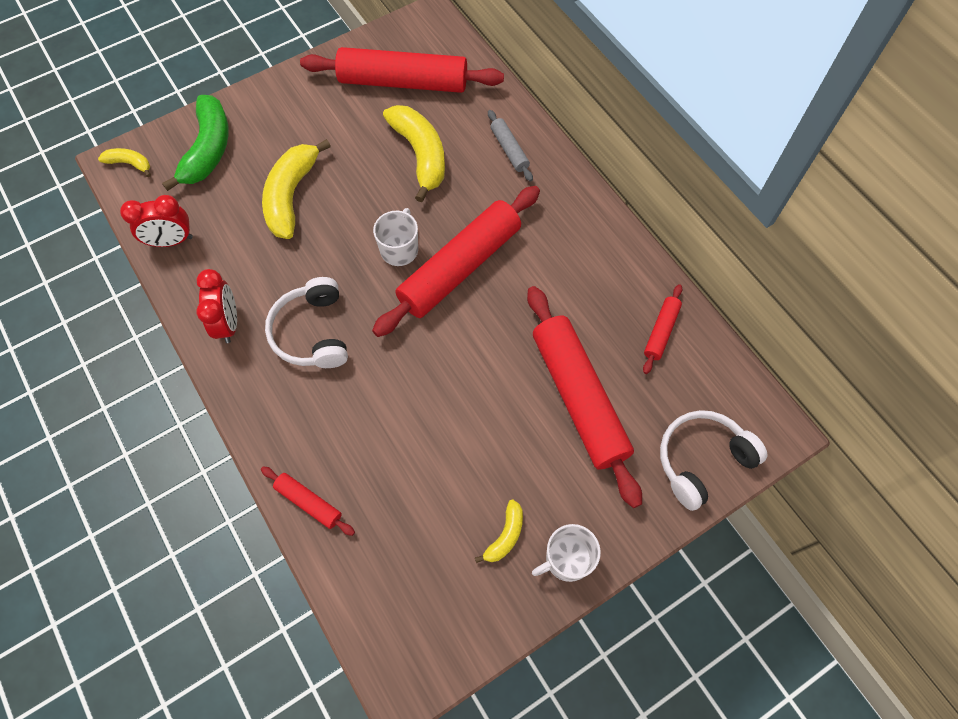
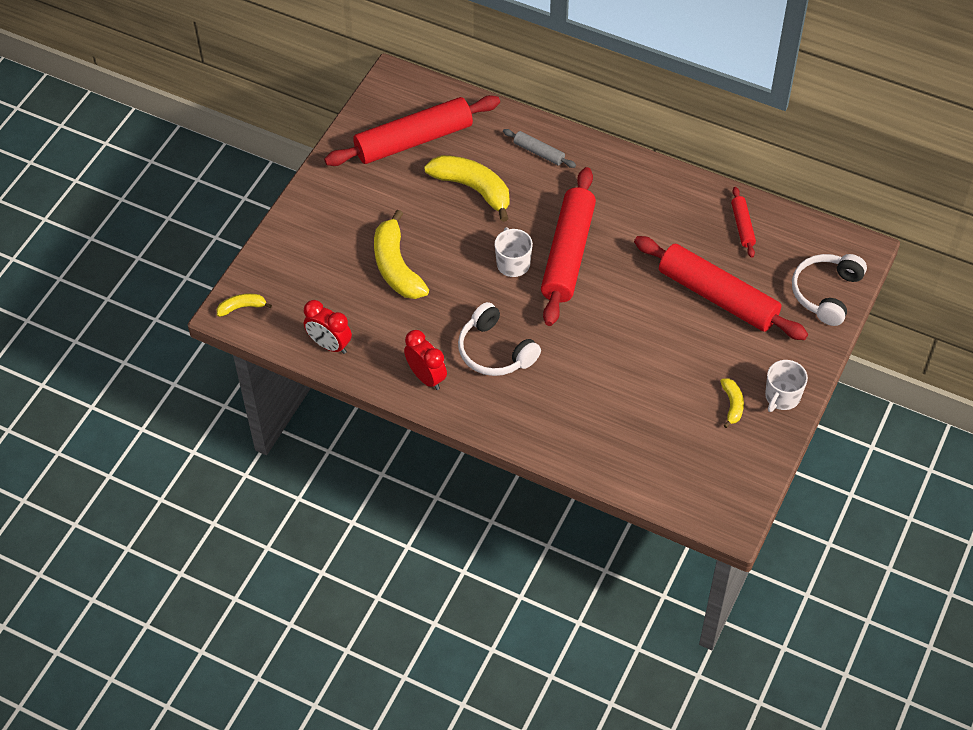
camera: 30 degrees left, 10 degrees down
(171, 241) = (329, 345): red clock -> red clock turned 75 degrees clockwise
(208, 149) = (298, 265): green banana -> none
(309, 502) = (584, 456): red rolling pin -> none

